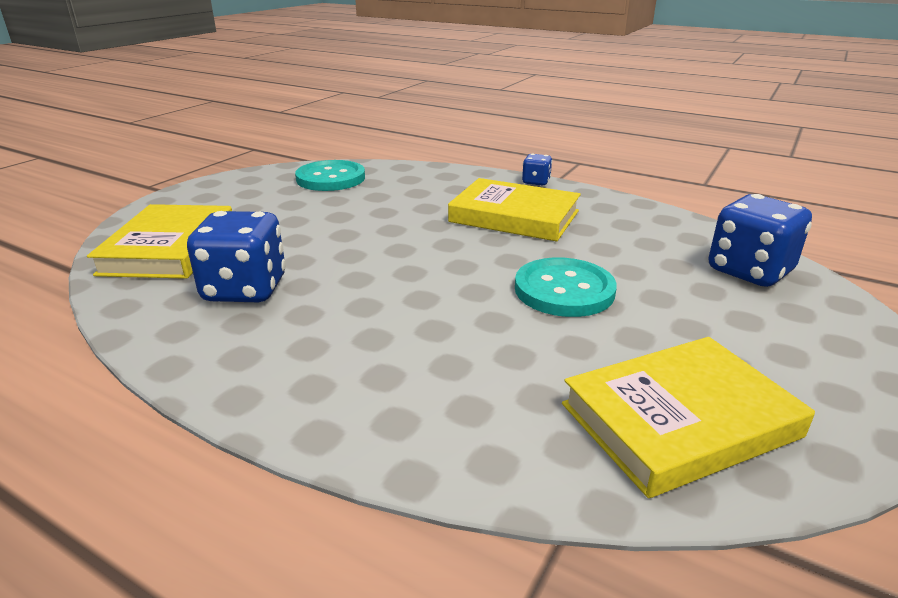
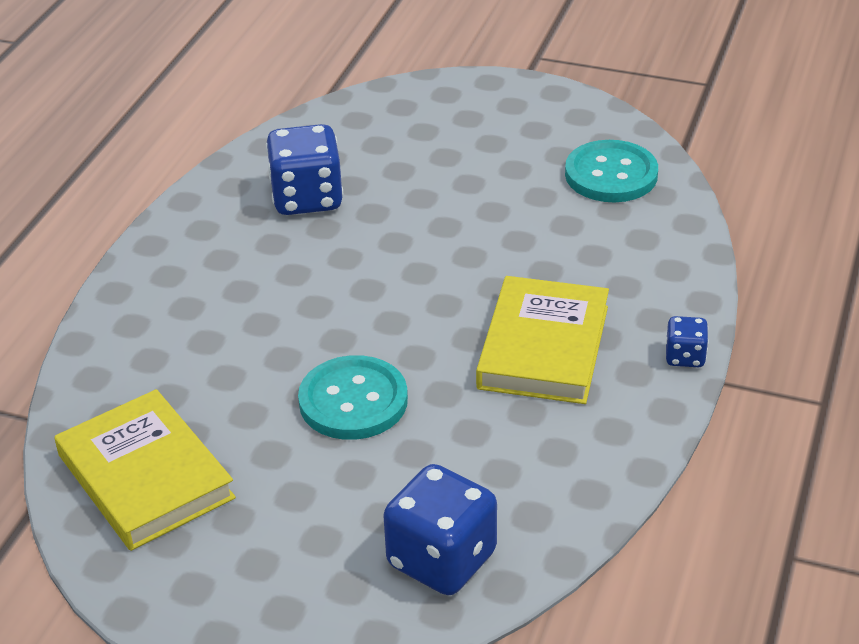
camera: 80 degrees right, 10 degrees up
(170, 248) = (376, 129): yellow book -> none

